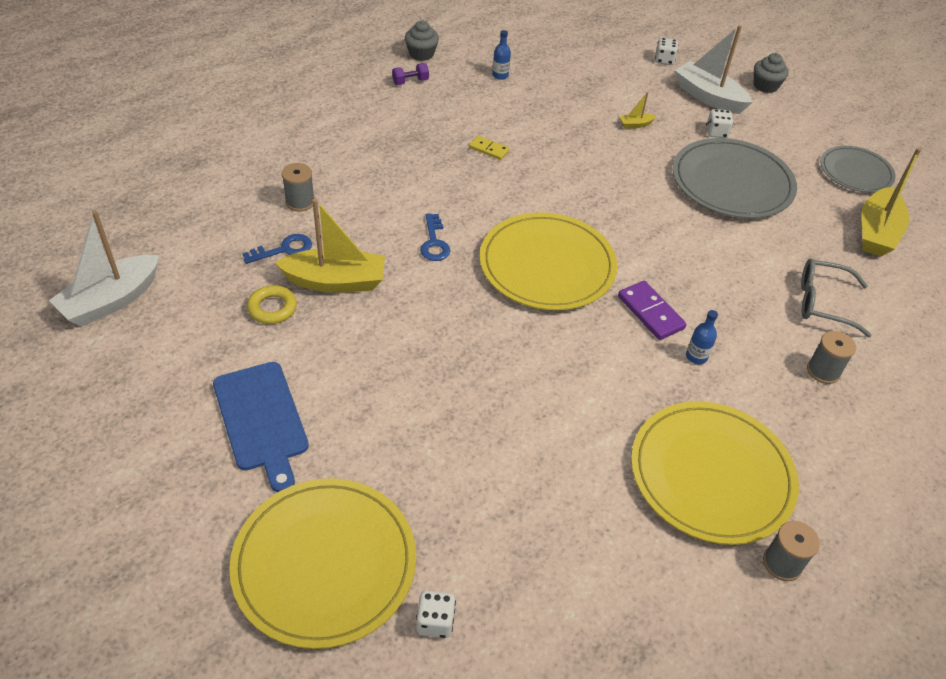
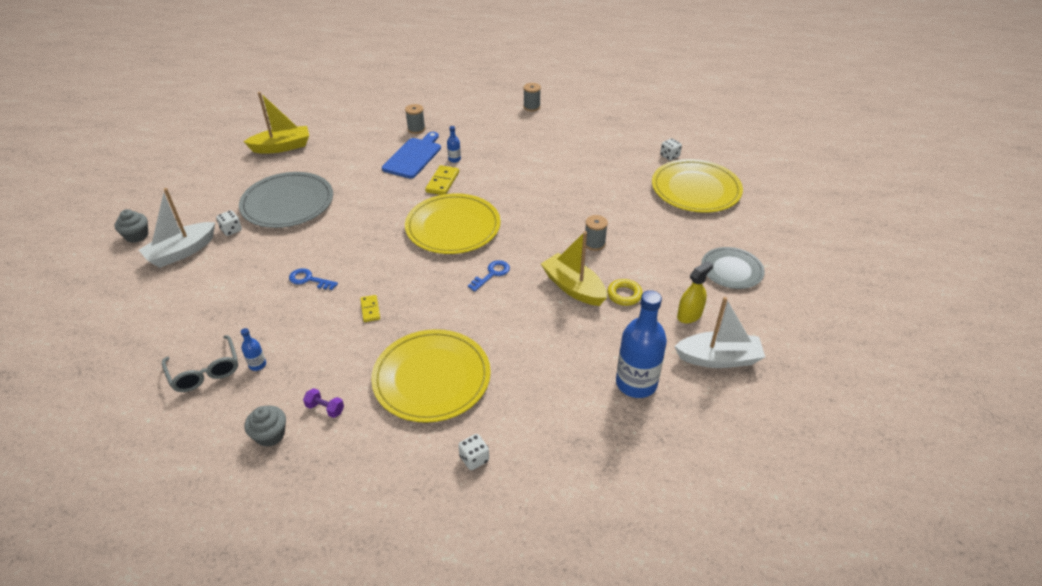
camera: 130 degrees left, 5 degrees down
(177, 330) = (689, 315): none -> yellow spray bottle
(182, 229) = (636, 383): none -> blue bottle
(261, 420) = (679, 247): blue cutting board -> blue cutting board (413, 156)
(284, 249) = (583, 325): blue key -> blue key (309, 280)
(300, 202) = (537, 352): grey spool -> grey spool (594, 244)
(636, 125) = (259, 265): yellow boat -> none
(650, 312) = (442, 182): purple domino -> yellow domino
(664, 60) = (139, 295): white dice -> white dice (474, 459)
(708, 97) = (182, 252): white boat -> white boat turned 45 degrees clockwise
(711, 474) = (515, 132): yellow plate -> yellow plate (431, 378)
(823, 303) = (366, 143): grey glasses -> grey glasses (205, 371)
(855, 172) = (223, 169): grey plate -> grey plate (731, 270)

